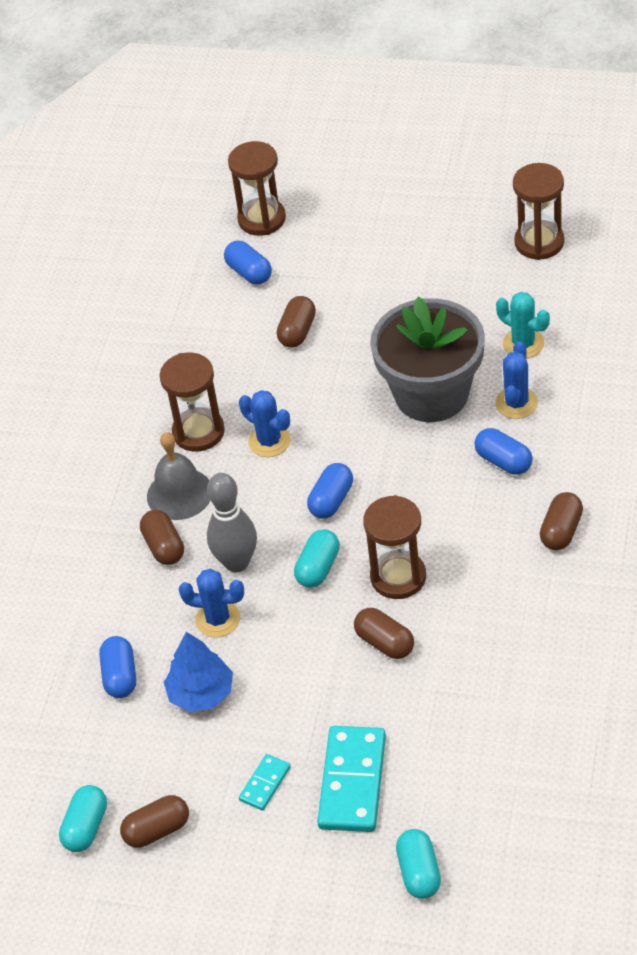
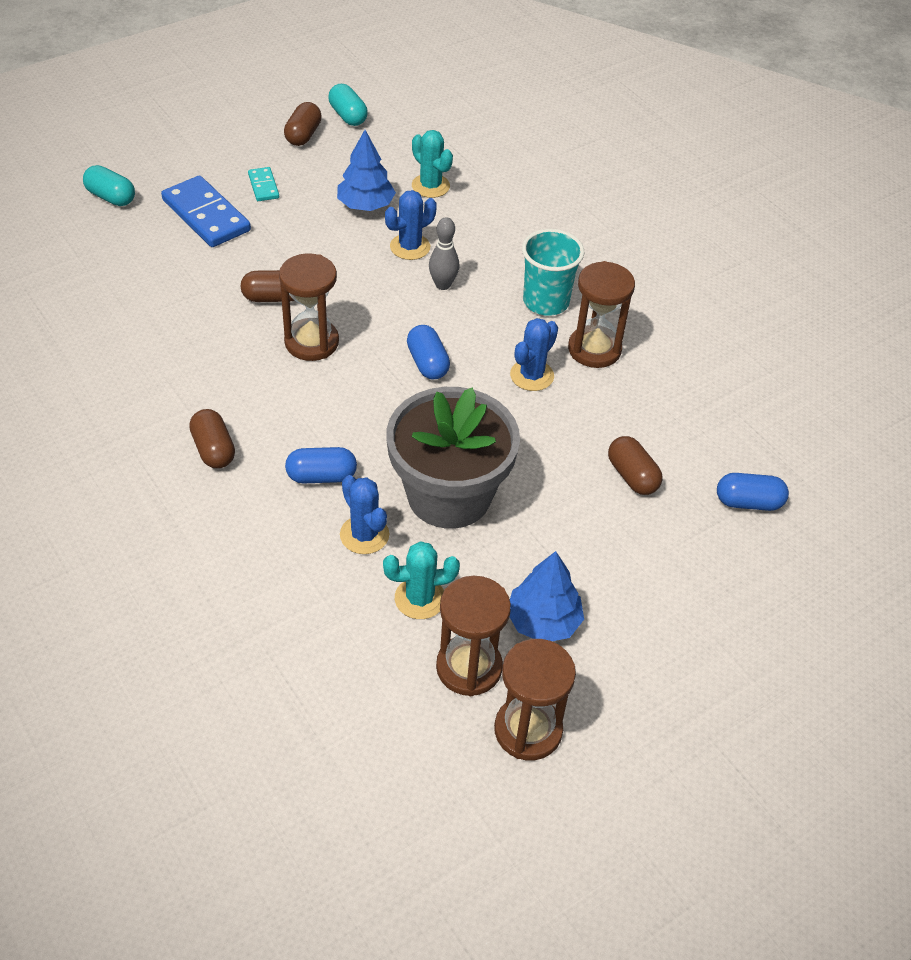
camera: 125 degrees right, 0 degrees up
(120, 676) = (430, 186): blue capsule -> turquoise cactus
(164, 547) = (507, 265): brown capsule -> none
(179, 493) = (546, 302): grey bell -> turquoise cup
(237, 562) = (443, 285): grey bowling pin -> grey bowling pin, size x0.66
(262, 219) = (816, 563): brown hourglass -> brown hourglass (469, 667)
(269, 441) = (532, 375): blue cactus -> blue cactus turned 45 degrees counterclockwise
(318, 568) = (379, 314): turquoise capsule -> none
(352, 782) = (206, 215): turquoise domino -> blue domino
(463, 287) = (543, 621): none -> blue tree

